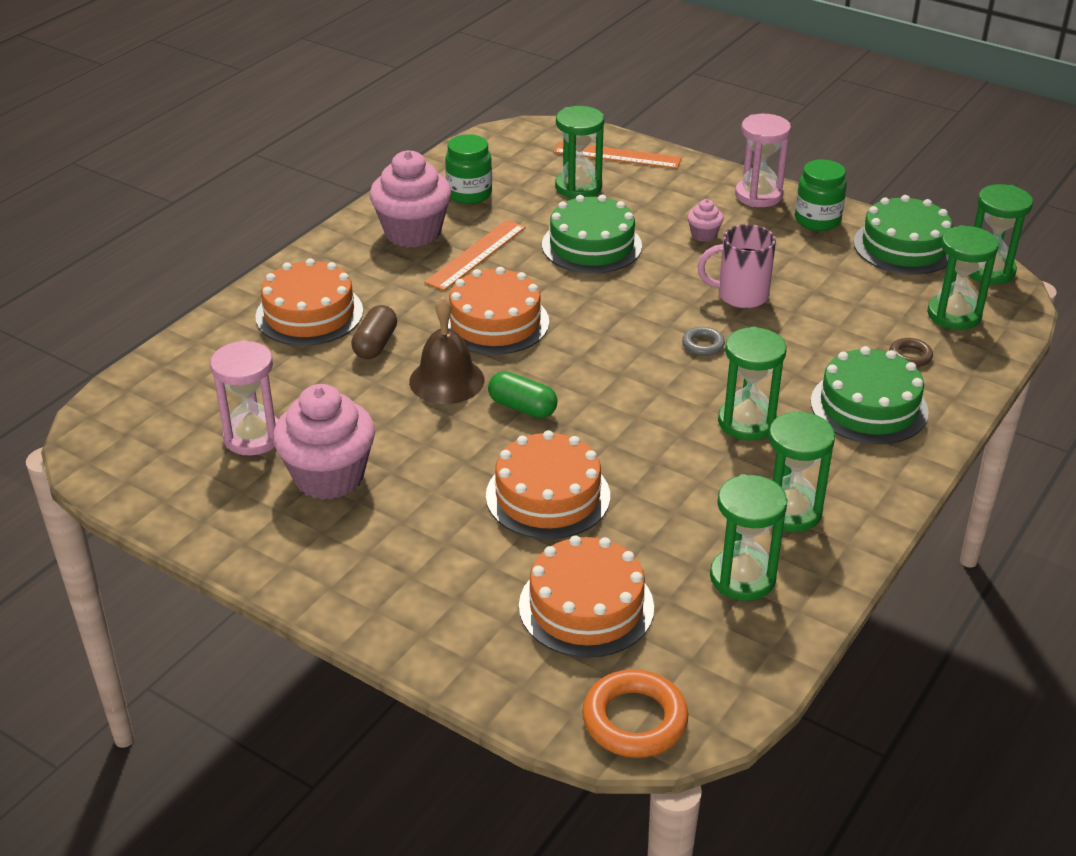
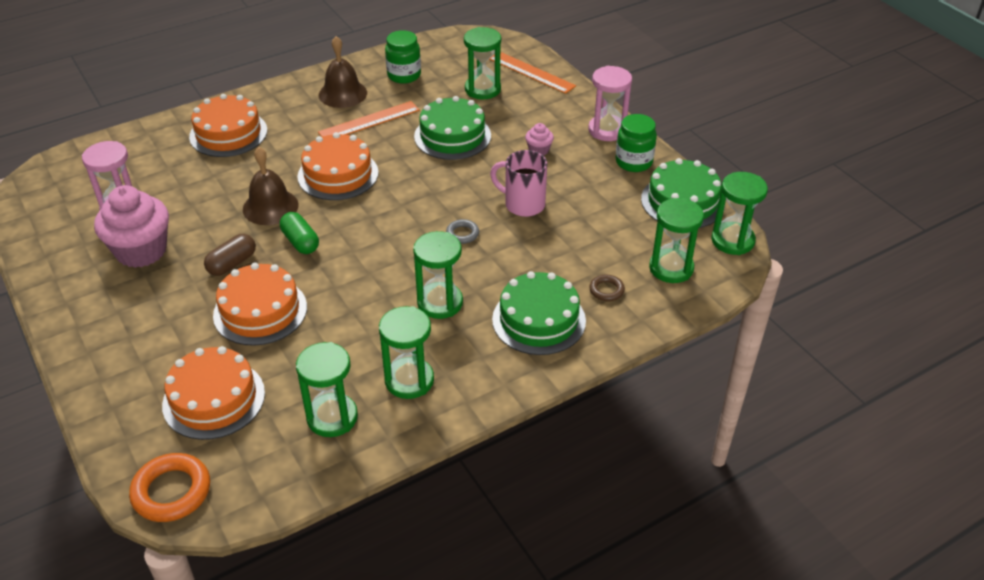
camera: 25 degrees right, 5 degrees up
(375, 344) = (249, 167): brown capsule -> brown capsule (232, 263)
(413, 232) = (342, 93): pink cupcake -> brown bell

